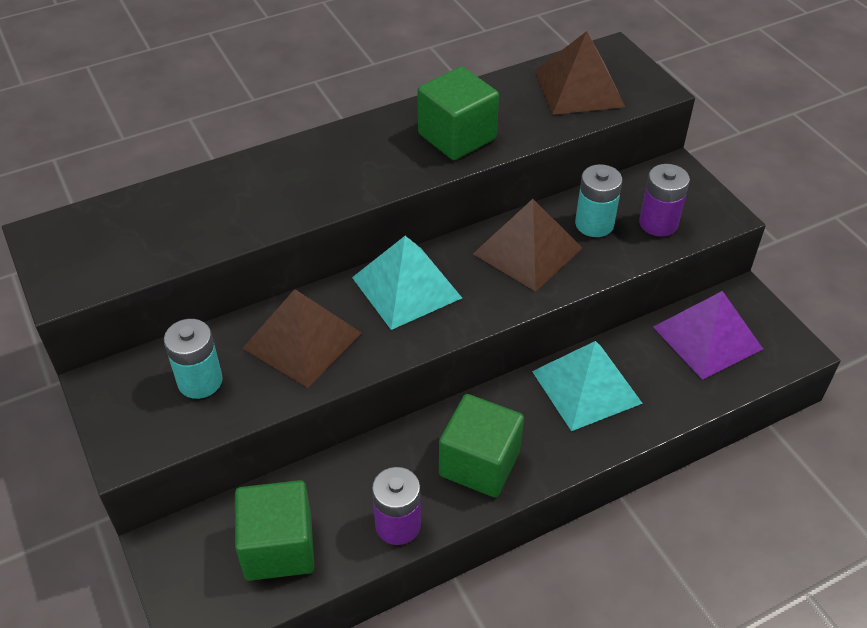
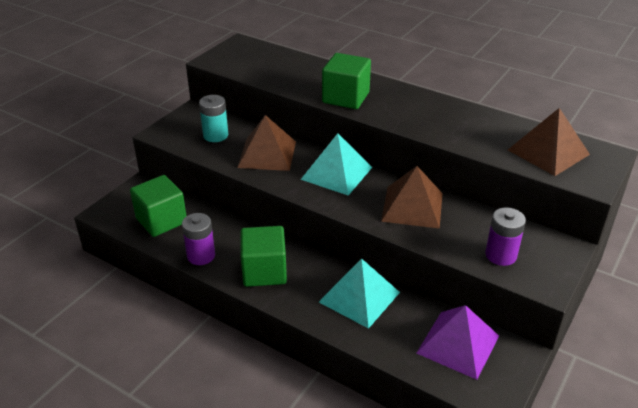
camera: 60 degrees right, 10 degrees down
(457, 136) = (441, 123): green cube -> green cube (345, 97)
(594, 224) = (467, 226): turquoise battery -> none

